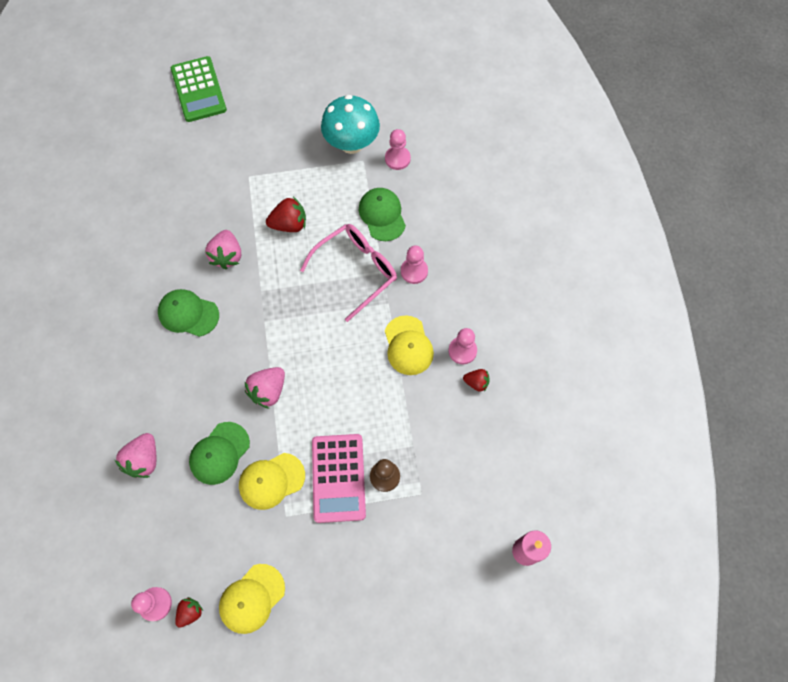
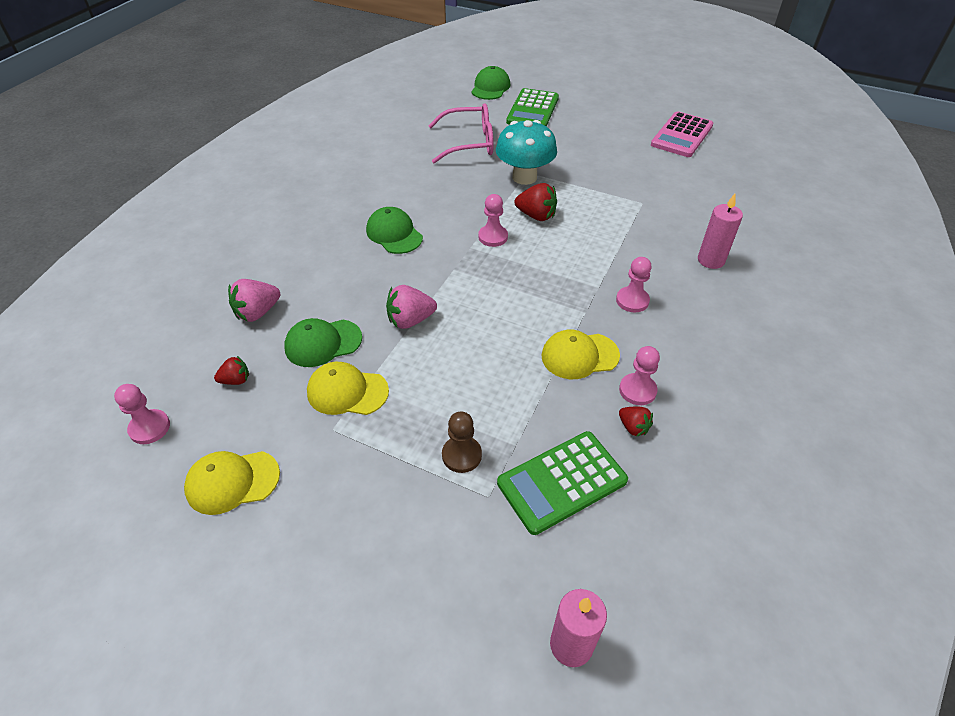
camera: 35 degrees right, 20 degrees down
(190, 612) = (169, 455): red strawberry -> red strawberry (236, 380)
(227, 256) = (462, 212): pink strawberry -> none
(338, 478) = (412, 427): pink calculator -> pink calculator (681, 135)
(351, 143) = (640, 188): turquoise mushroom -> turquoise mushroom (524, 177)
(356, 270) = (573, 274): pink glasses -> pink glasses (470, 143)
(382, 215) = (631, 246): green cap -> green cap (490, 87)
(397, 159) = (678, 215): pink pawn -> pink pawn (493, 237)
(408, 345) = (579, 356): yellow cap -> yellow cap turned 60 degrees clockwise
(446, 195) = (711, 260): none -> pink candle
(458, 453) = (561, 482): none -> green calculator

